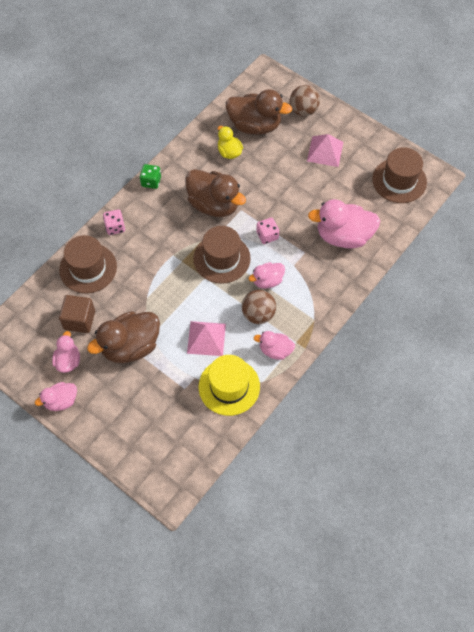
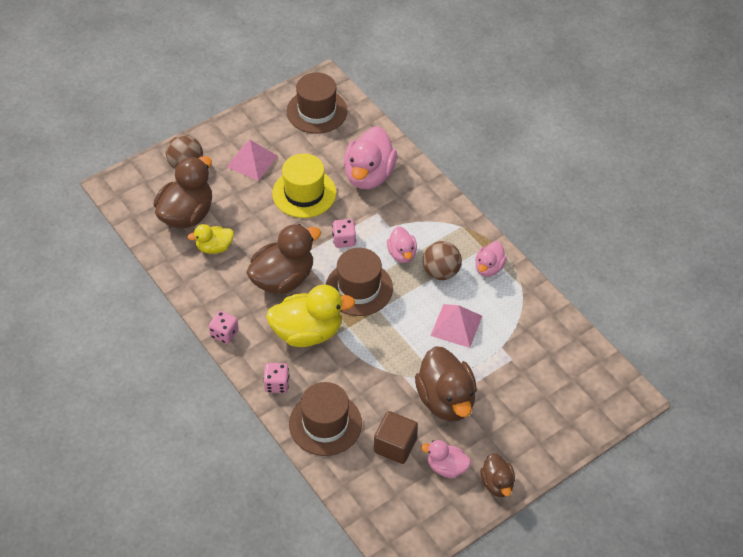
camera: 75 degrees left, 10 degrees down
(61, 401) = (497, 483): pink duck -> brown duck
(151, 182) = (224, 334): green dice -> pink dice
(168, 234) = (307, 332): none -> yellow duck
(229, 386) = (520, 318): yellow hat -> yellow hat (304, 193)

